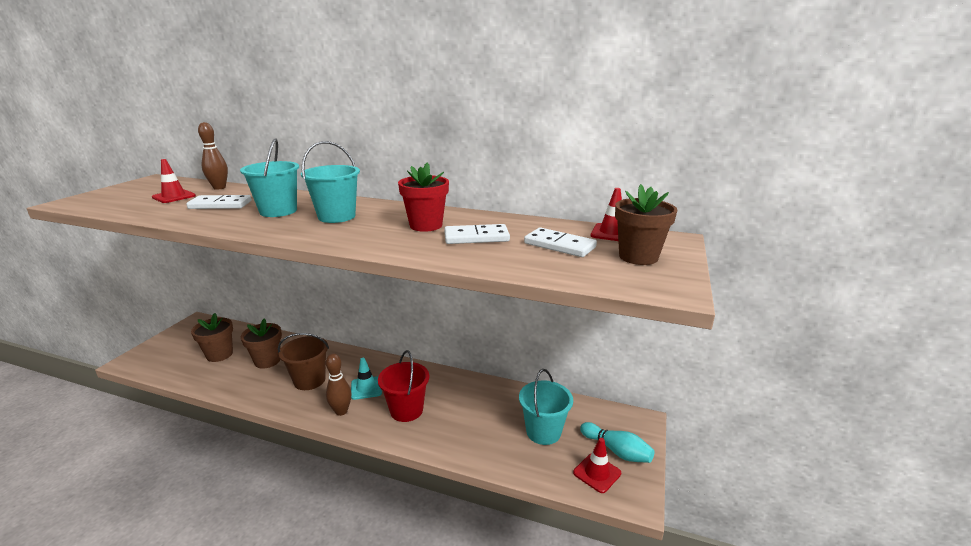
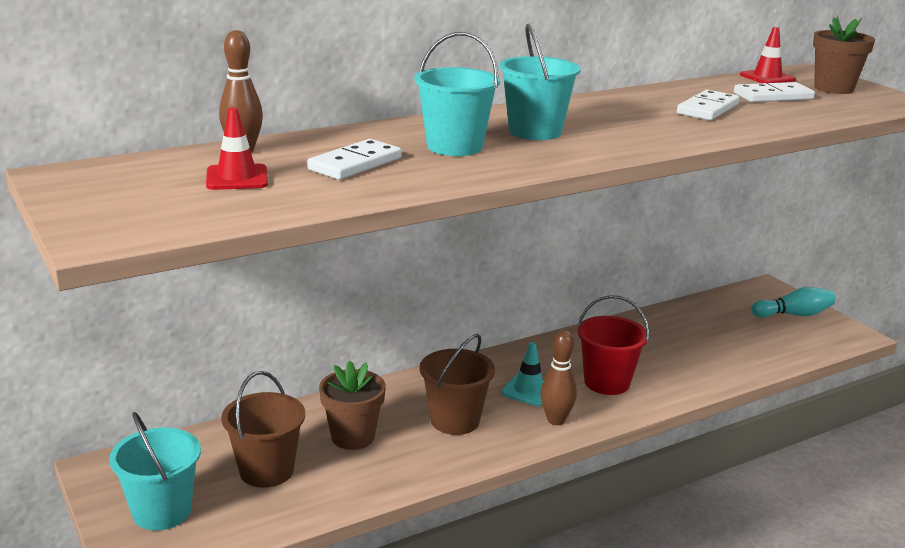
camera: 50 degrees left, 0 degrees up
(219, 354) = (266, 471): brown flower pot -> brown bucket
(426, 225) = (638, 113): red flower pot -> none
(543, 432) = (731, 332): turquoise bucket -> turquoise bucket (162, 511)
(597, 473) = (811, 335): red traffic cone -> none

